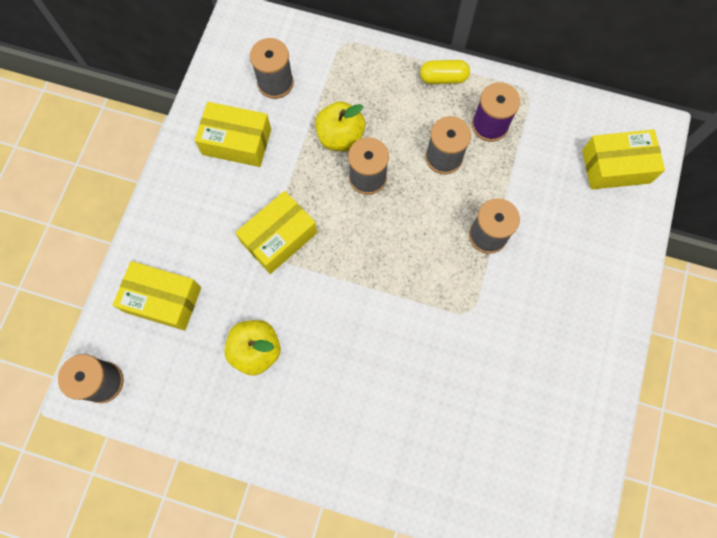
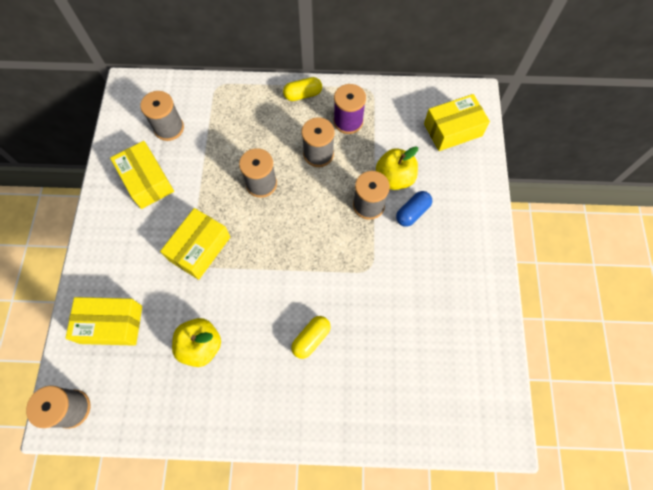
camera: 15 degrees left, 5 degrees down
(237, 142) = (147, 181): yellow box -> yellow box turned 60 degrees clockwise
(340, 137) = (232, 157): yellow apple -> yellow apple (394, 178)
(381, 375) = (311, 339): none -> yellow capsule
(538, 257) = (412, 212): none -> blue capsule

